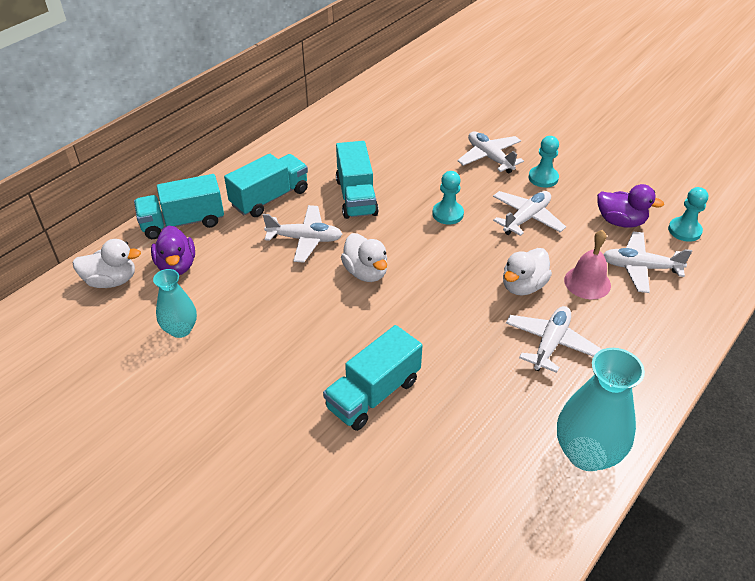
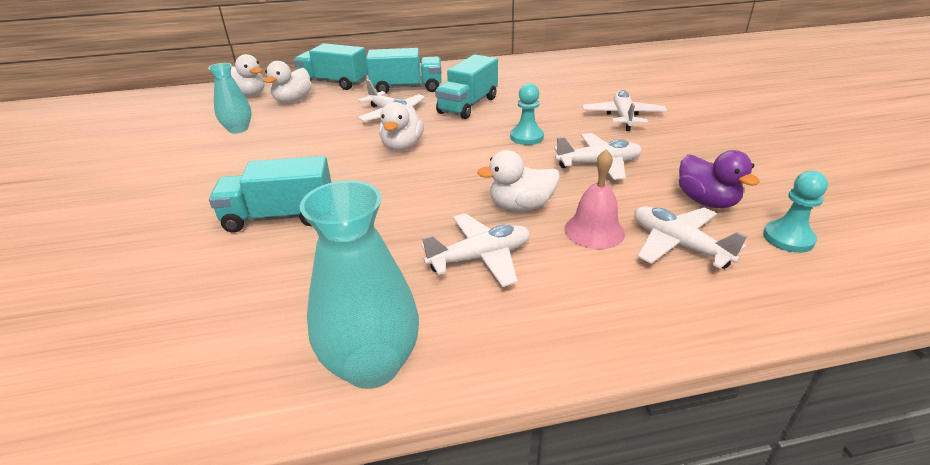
camera: 40 degrees right, 10 degrees down
(177, 266) = (293, 100): purple duck -> white duck
(543, 178) = (659, 144): turquoise pawn -> none

